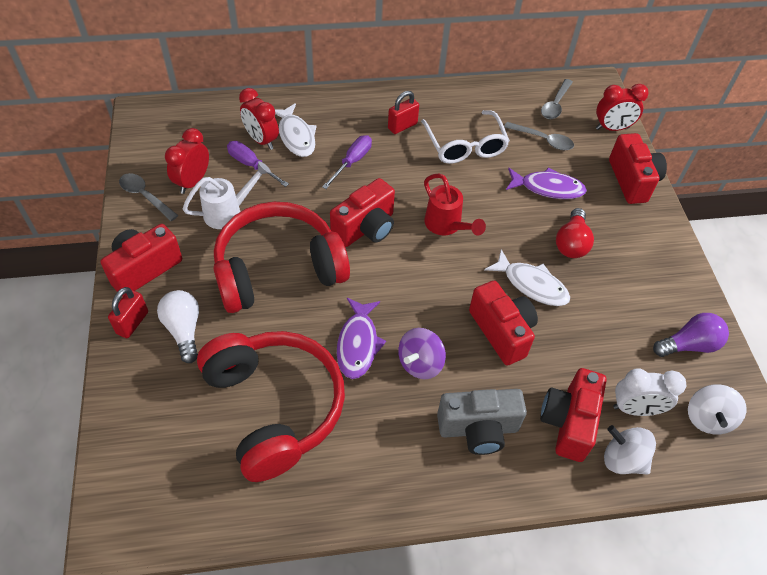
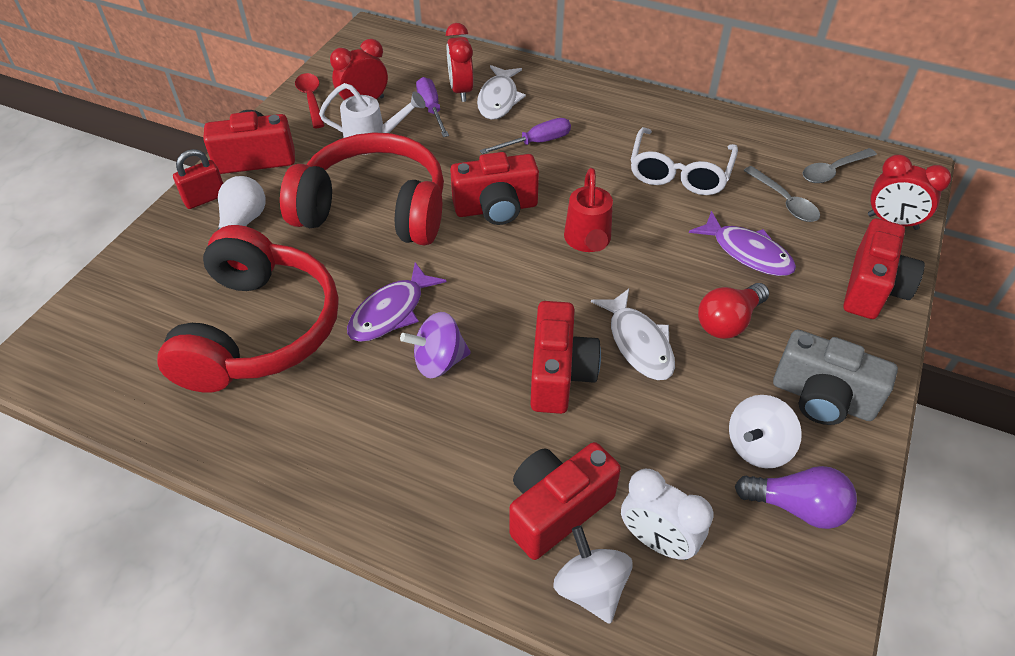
camera: 35 degrees right, 5 degrees down
(145, 196) = (311, 100): grey spoon -> red spoon
(402, 126) = (622, 129): red padlock -> none
(478, 429) = (444, 459): grey camera -> grey camera (822, 398)
(707, 418) = (750, 606): white spinning top -> white spinning top (757, 447)

